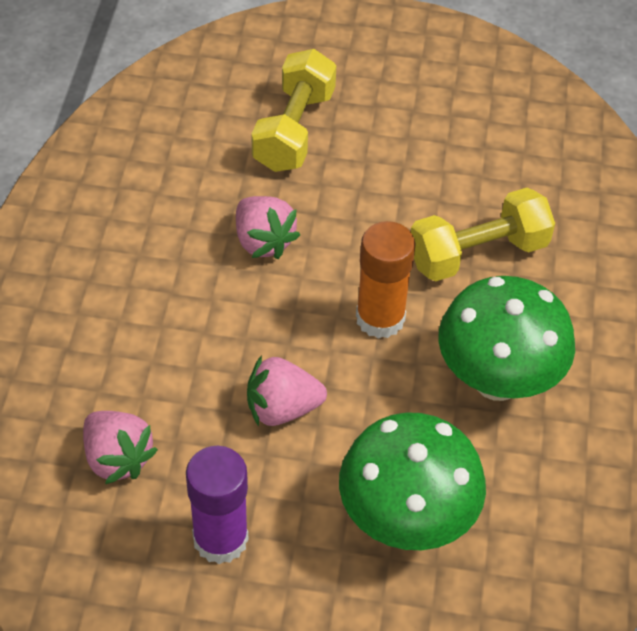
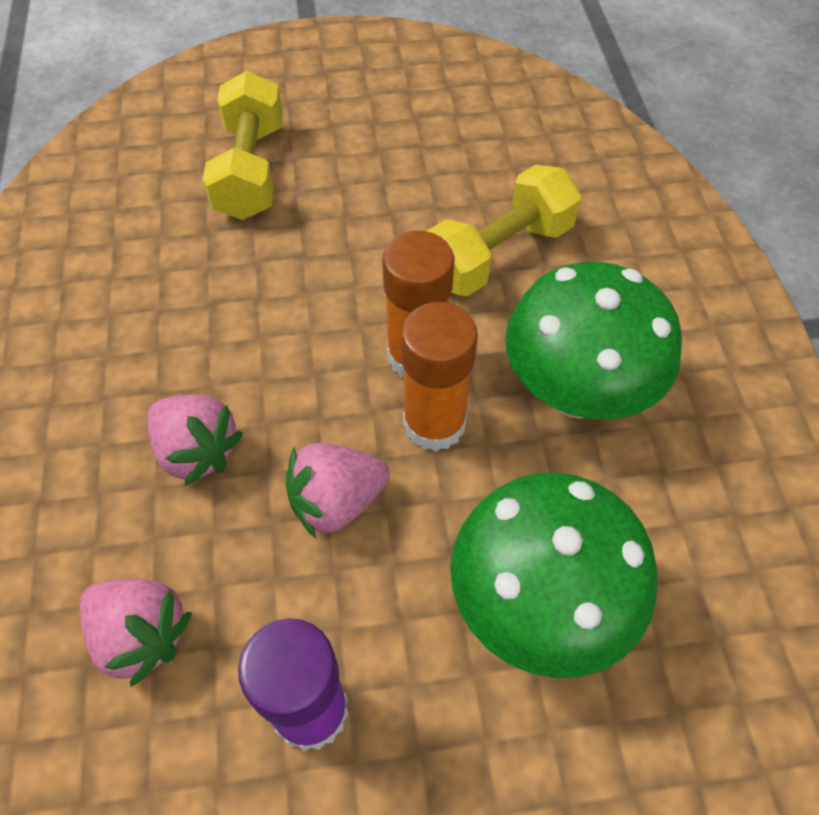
camera: 15 degrees left, 5 degrees up
(263, 241) = (252, 302): pink strawberry -> pink strawberry (197, 451)
(375, 373) = (434, 423): none -> orange glue stick

